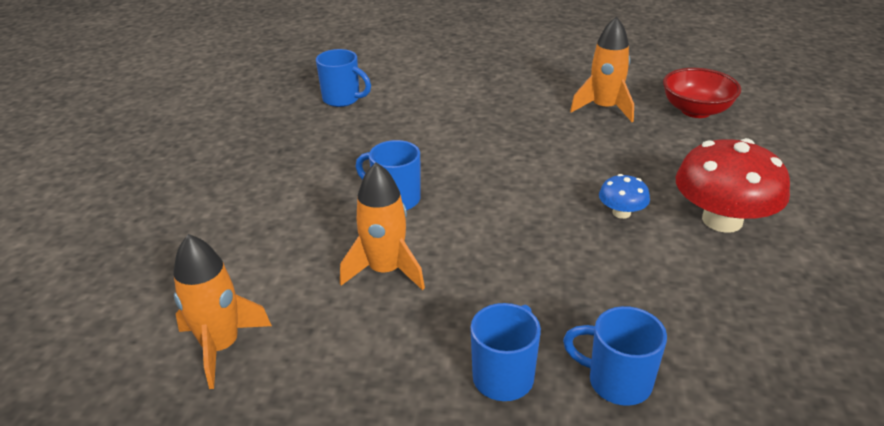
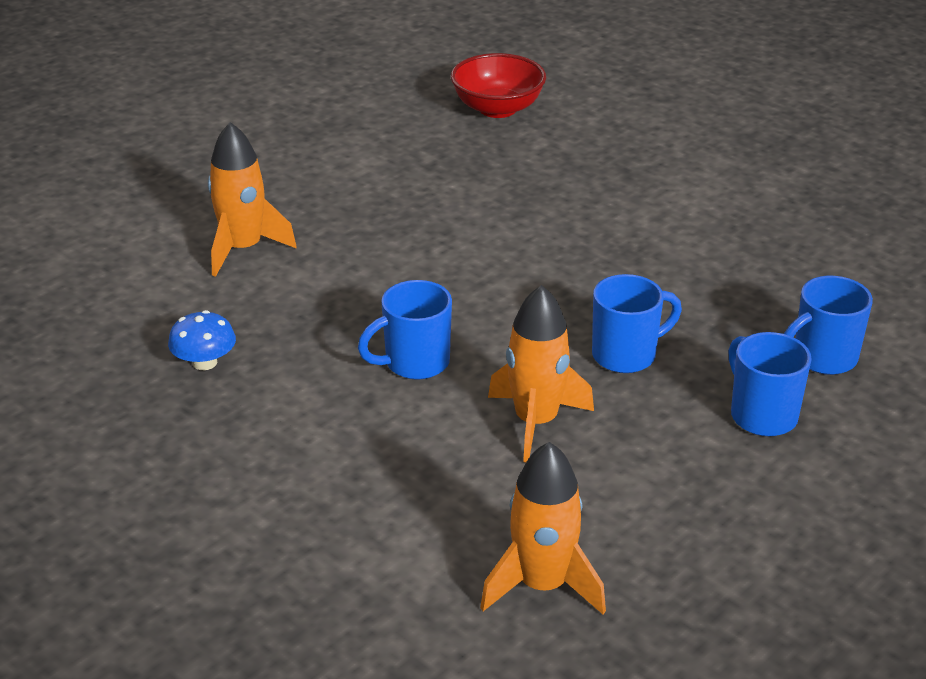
camera: 55 degrees left, 0 degrees up
(342, 99) = (129, 312): blue mug -> blue mug (626, 355)
(604, 108) = (419, 153): orange rocket -> orange rocket (243, 249)
(621, 213) = (609, 239): blue mushroom -> blue mushroom (204, 362)
(722, 220) = (681, 195): red mushroom -> none

